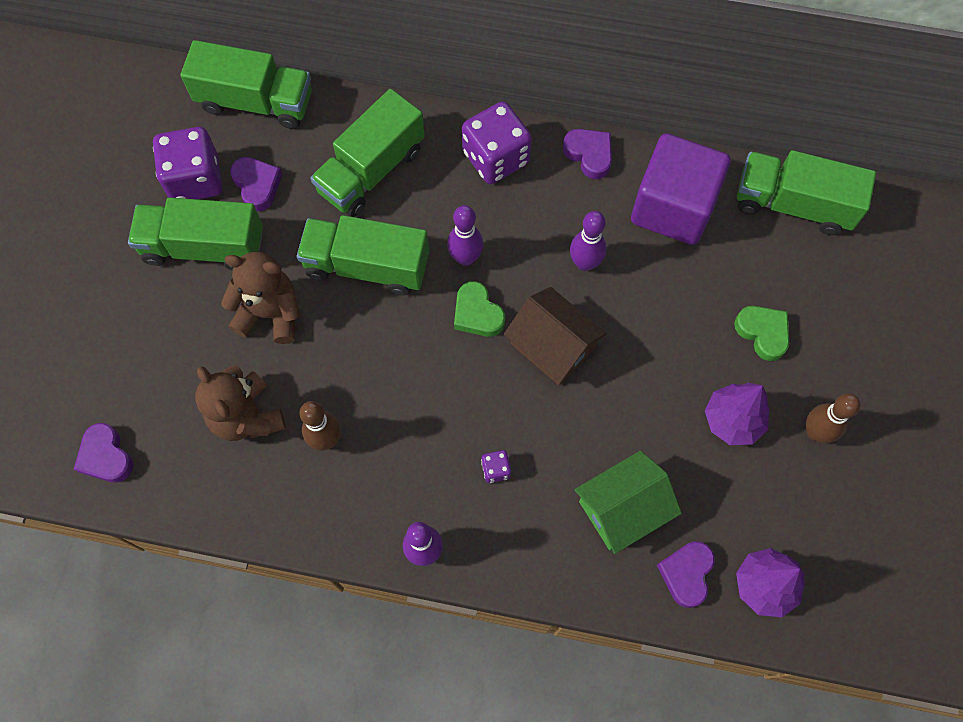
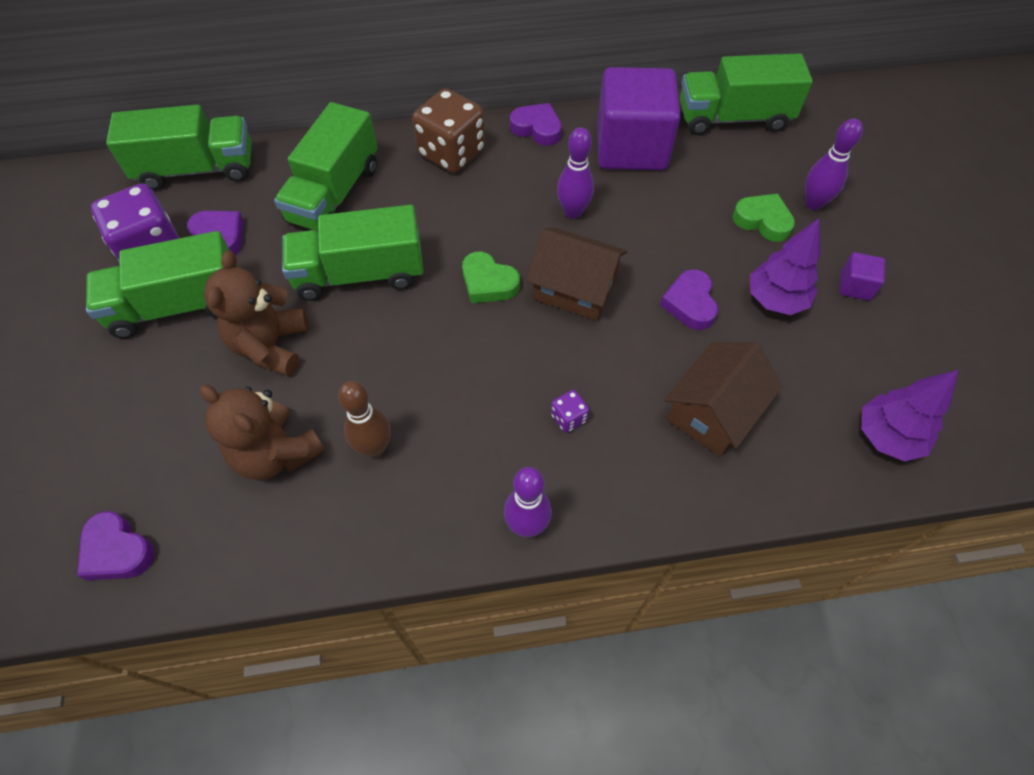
camera: 20 degrees left, 10 degrees down
(270, 313) = (271, 345): brown teddy bear -> brown teddy bear turned 75 degrees counterclockwise
(465, 258) = (456, 239): purple bowling pin -> purple bowling pin (813, 203)
(496, 158) = (452, 153): purple dice -> brown dice
(622, 508) = (713, 412): green house -> brown house
(686, 574) = (807, 452): purple heart -> purple heart (690, 303)
(815, 432) = (855, 286): brown bowling pin -> purple cube

